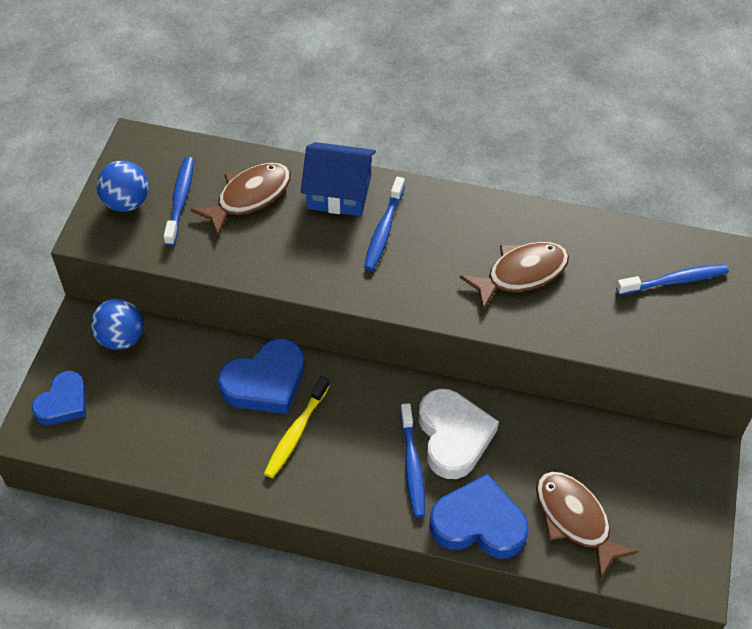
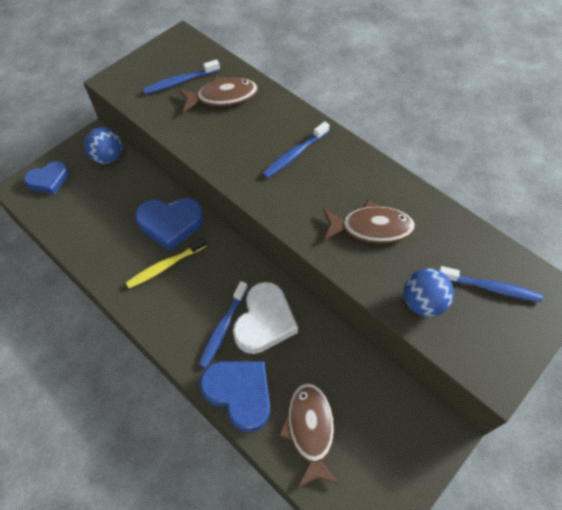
camera: 30 degrees right, 5 degrees up
(126, 202) = (147, 70): blue ball -> blue ball (422, 302)
(180, 200) = (180, 82): blue toothbrush -> blue toothbrush turned 150 degrees counterclockwise
(339, 192) = (282, 117): blue house -> none

